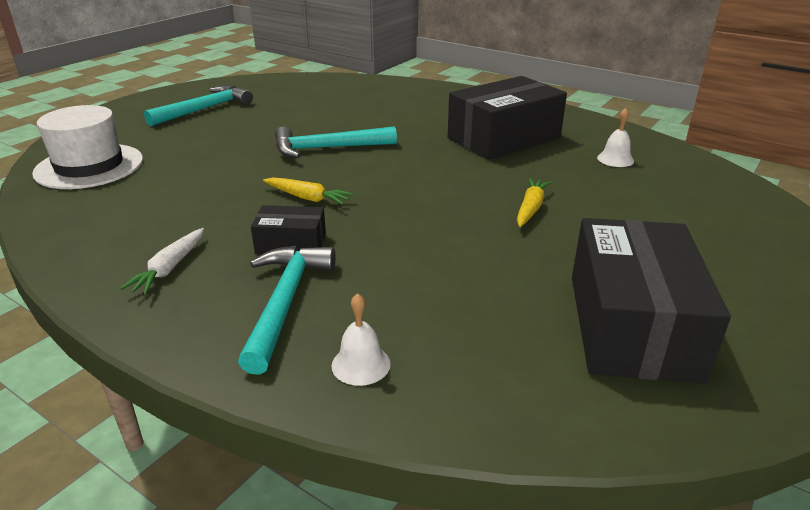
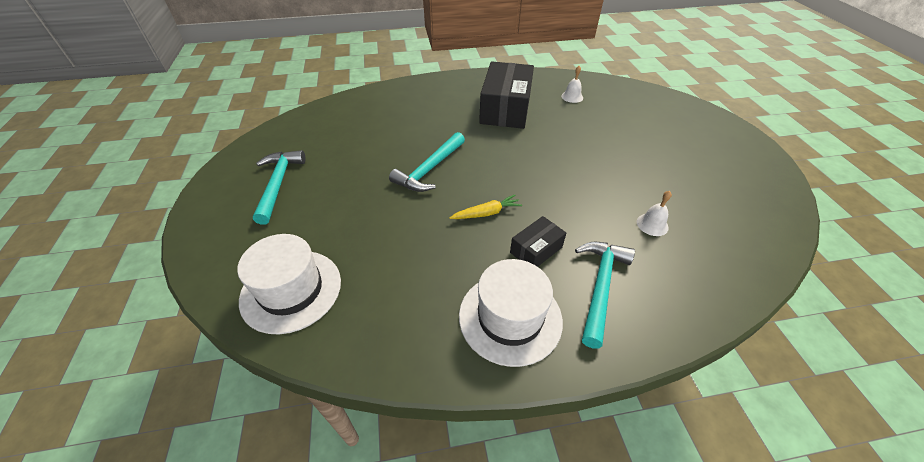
camera: 45 degrees left, 15 degrees up
(169, 268) = (510, 317): white carrot -> white hat
(285, 303) = (600, 287): turquoise hammer -> turquoise hammer turned 60 degrees clockwise
(361, 364) = (682, 290): white bell -> white bell (652, 224)
(530, 208) = (591, 150): yellow carrot -> none
(632, 325) = (716, 191): black box -> none

